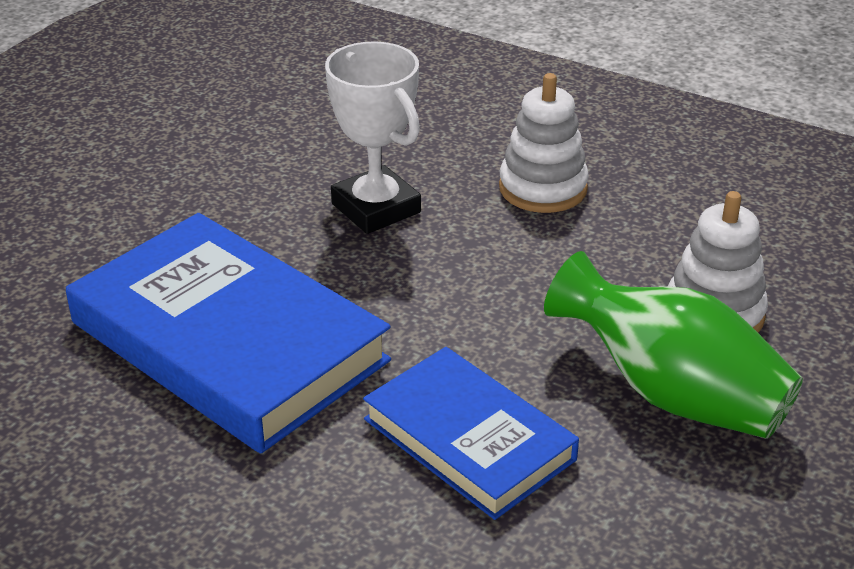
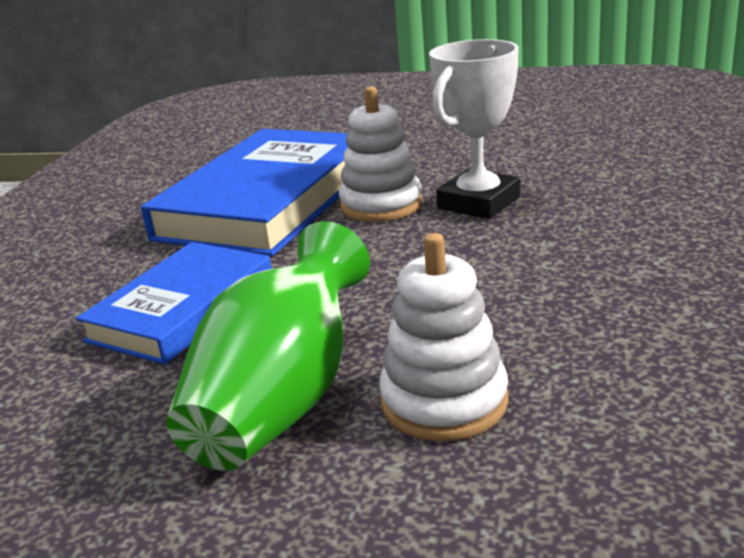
camera: 75 degrees right, 10 degrees down
(543, 188) = (591, 259): white stacking toy -> white stacking toy (381, 205)

